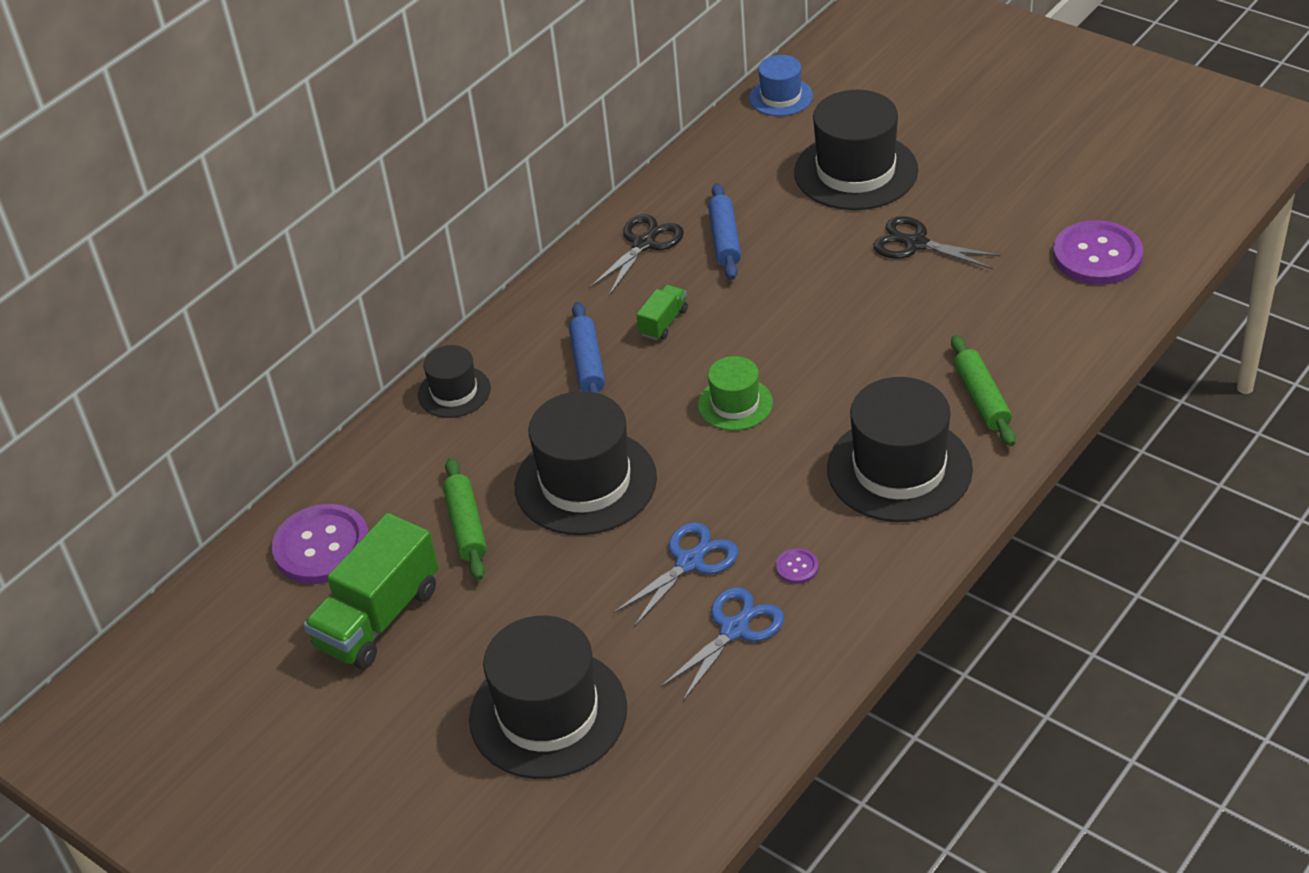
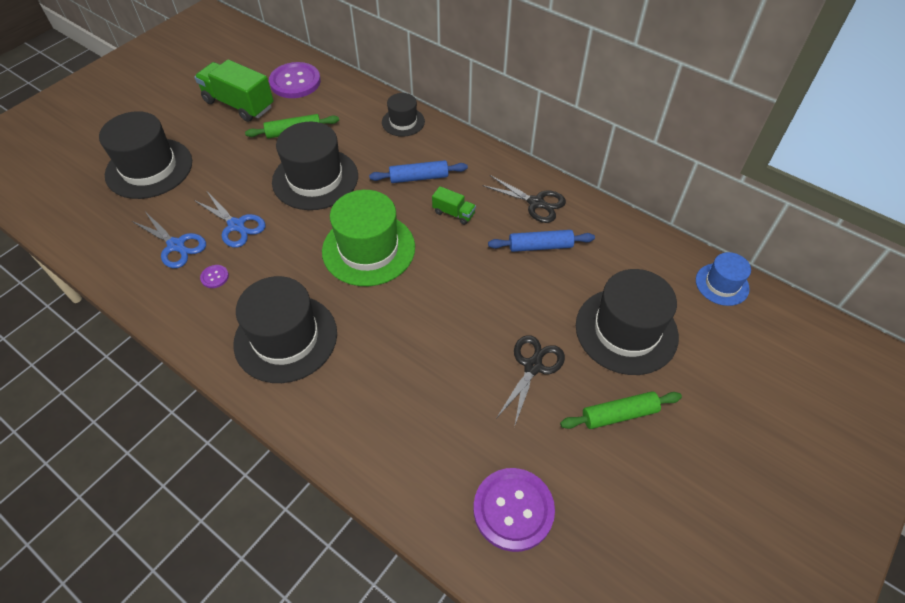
camera: 85 degrees right, 10 degrees up
(735, 404) = (368, 249): green hat -> green hat, size x1.85
(982, 399) = (346, 397): green rolling pin -> green rolling pin (619, 414)

